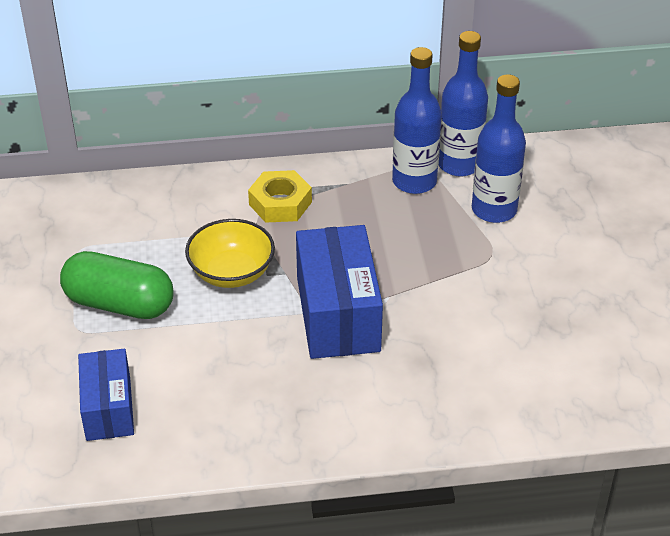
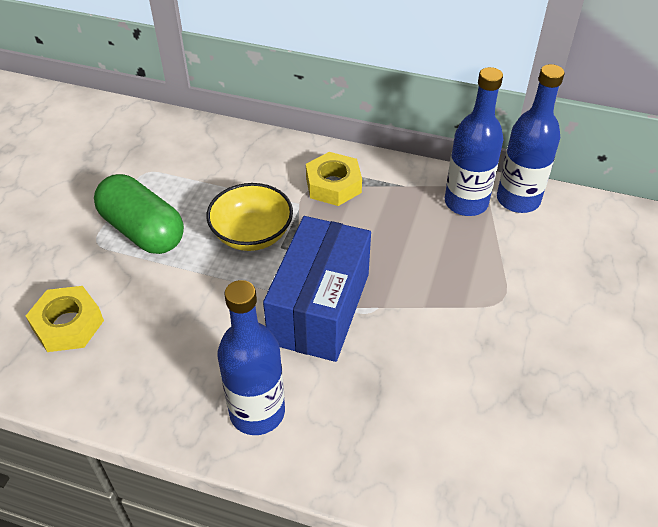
camera: 25 degrees right, 5 degrees up
(108, 408) = (68, 324): blue box -> yellow nut
(494, 210) = (528, 255): blue bottle -> blue bottle (257, 412)

